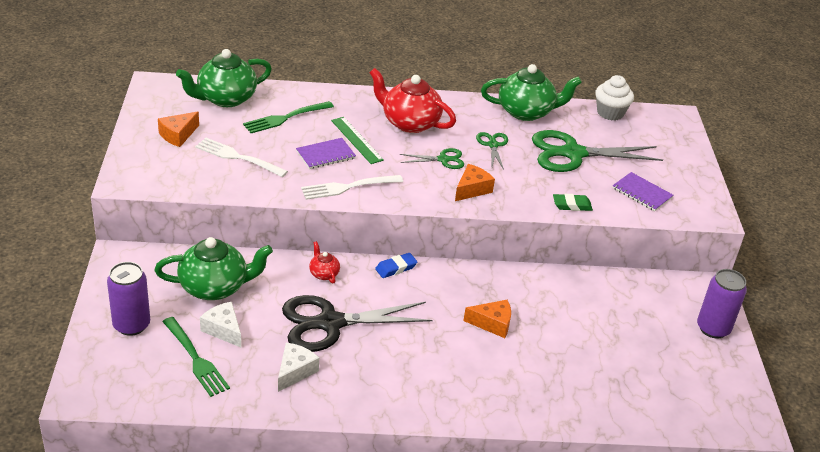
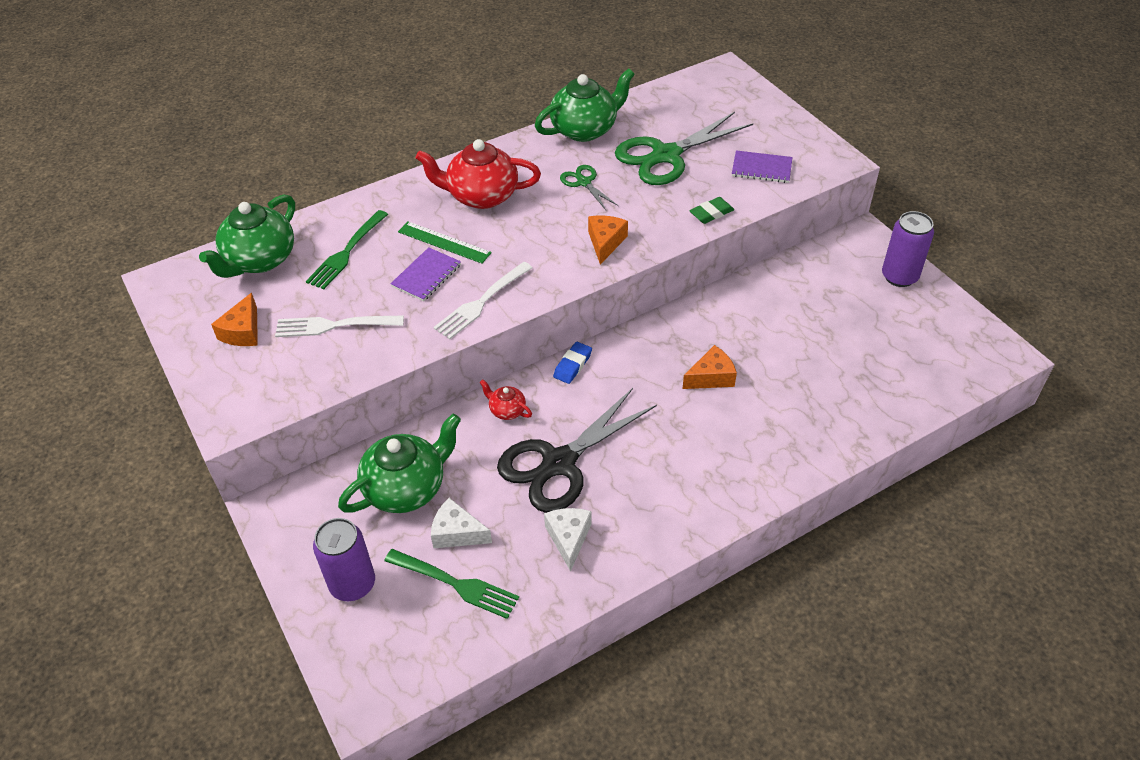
camera: 25 degrees left, 10 degrees up
(443, 159) = (550, 222): green scissors -> none
(610, 113) = (663, 94): white cupcake -> none

